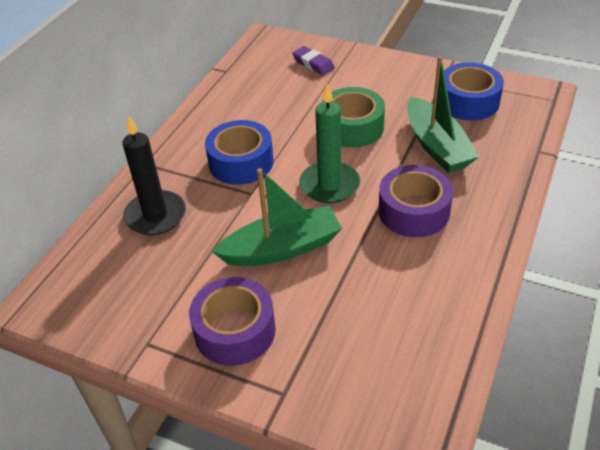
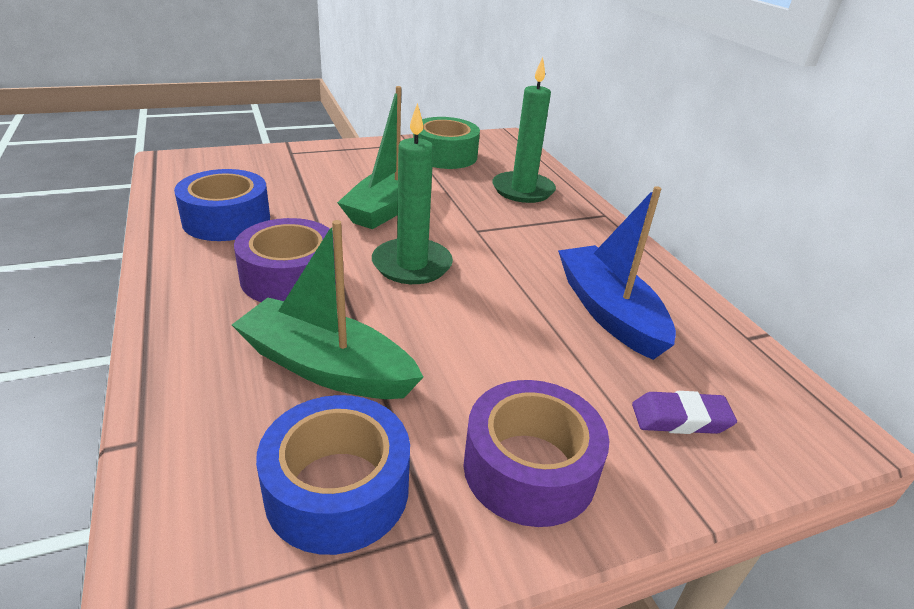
camera: 130 degrees right, 10 degrees down
(155, 216) = (523, 190): black candle -> green candle
(235, 331) = (360, 162): purple tape -> purple tape (529, 468)
(241, 162) = (529, 248): blue tape -> blue tape (226, 220)
(266, 108) = (608, 312): none -> blue boat
(352, 127) = (472, 339): green tape -> green tape (445, 155)

